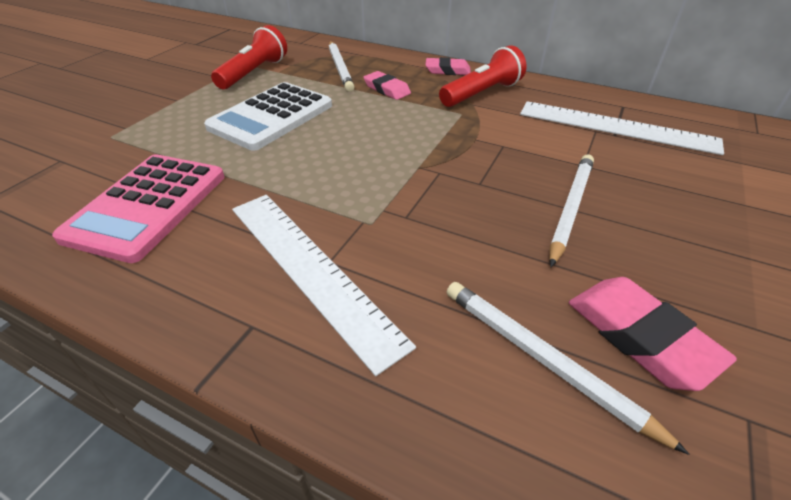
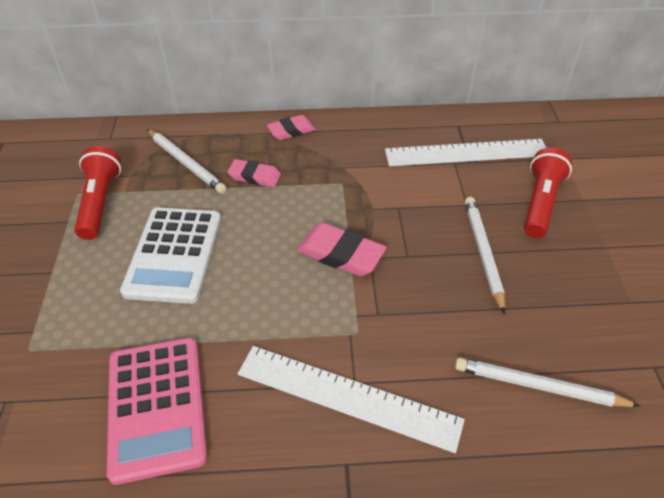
camera: 30 degrees left, 5 degrees up
(481, 94) = (341, 151): red flashlight -> red flashlight (540, 203)
(640, 336) = (578, 340): pink eraser -> pink eraser (340, 254)

